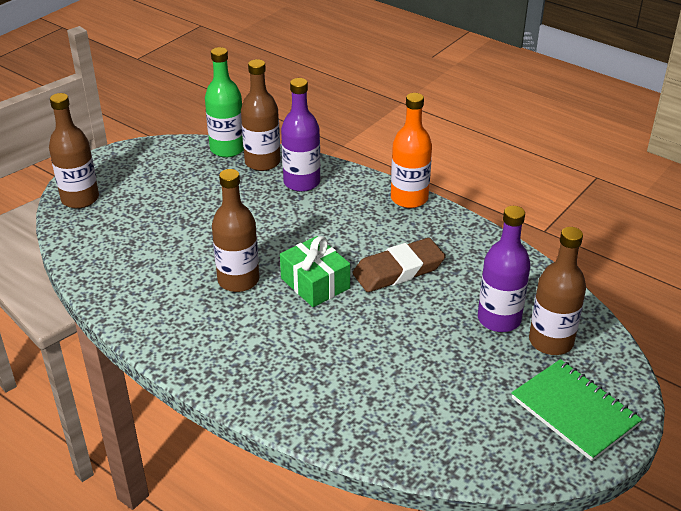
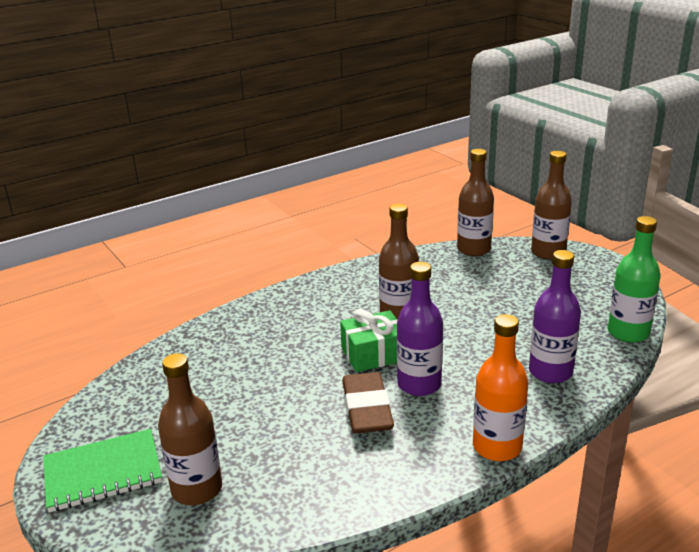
camera: 110 degrees right, 10 degrees down
(262, 162) = (597, 352): brown bottle -> brown bottle (473, 249)
(499, 319) = (253, 460): purple bottle -> purple bottle (419, 384)

